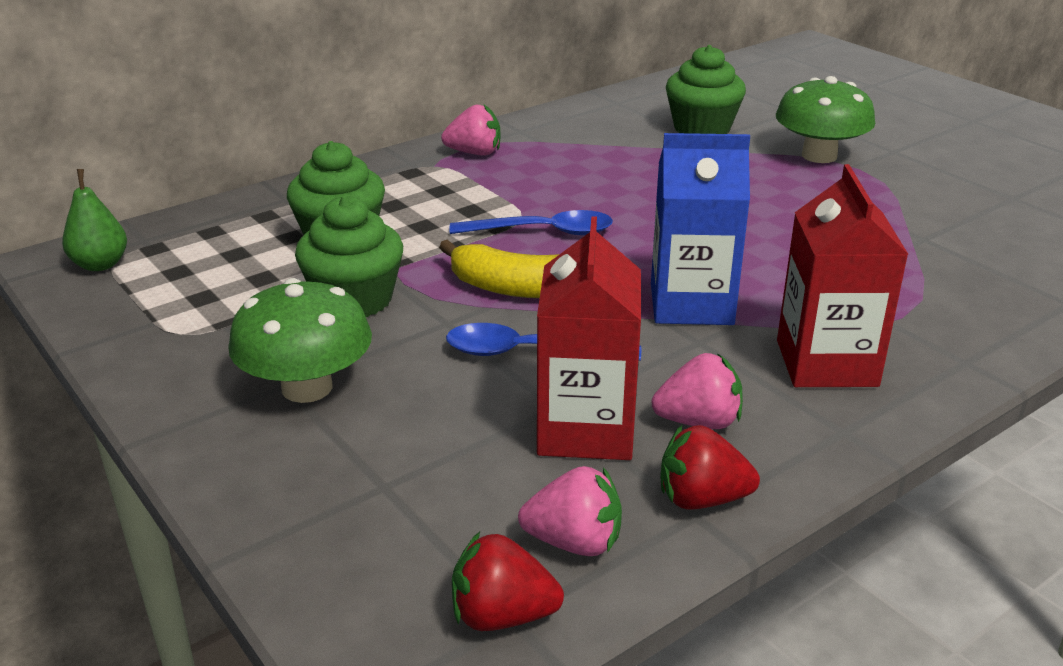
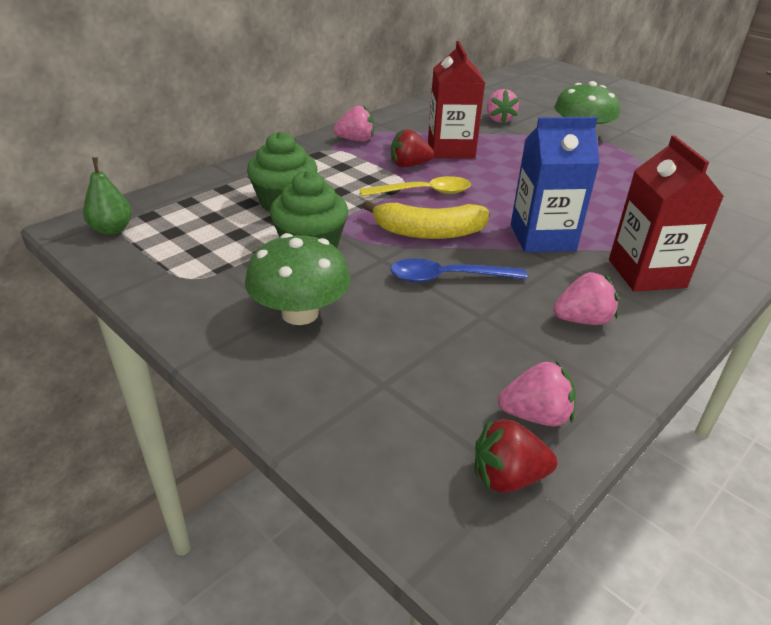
camera: 10 degrees left, 5 degrees up
(543, 232) = (423, 192): blue spoon -> yellow spoon
(586, 429) = (509, 331): red carton -> red carton (451, 149)
(701, 499) = (608, 376): red strawberry -> red strawberry (409, 165)
(702, 128) = (499, 120): green cupcake -> pink strawberry

